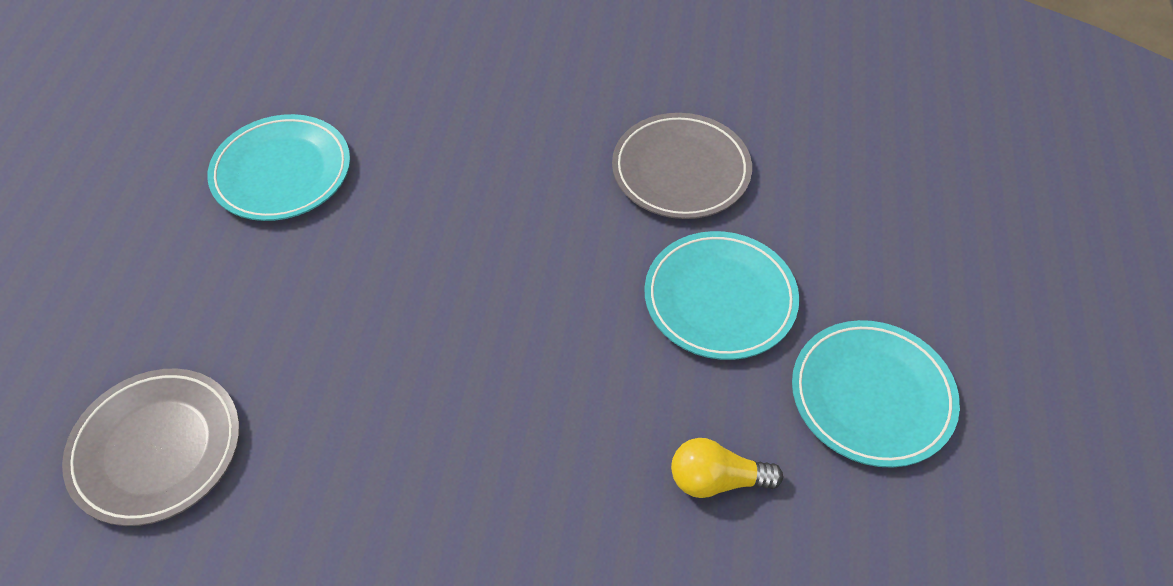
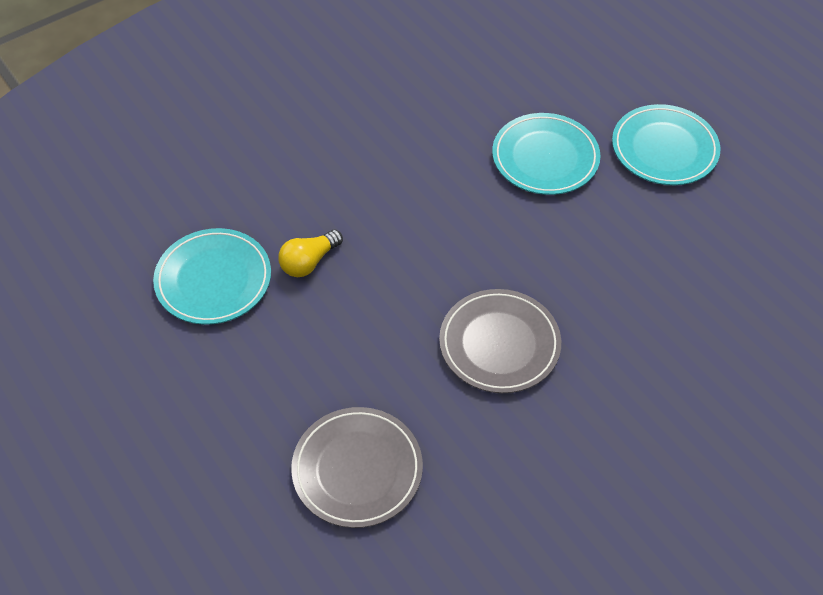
camera: 45 degrees left, 0 degrees up
(681, 170) = (444, 107): grey plate -> grey plate (499, 344)
(716, 480) = (644, 241): yellow light bulb -> yellow light bulb (309, 262)

